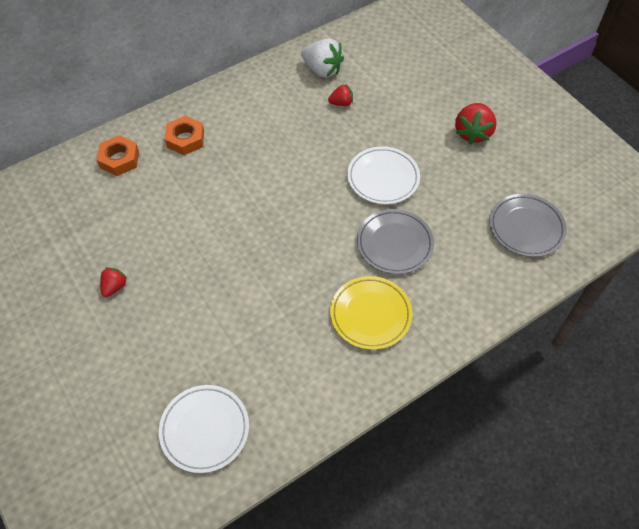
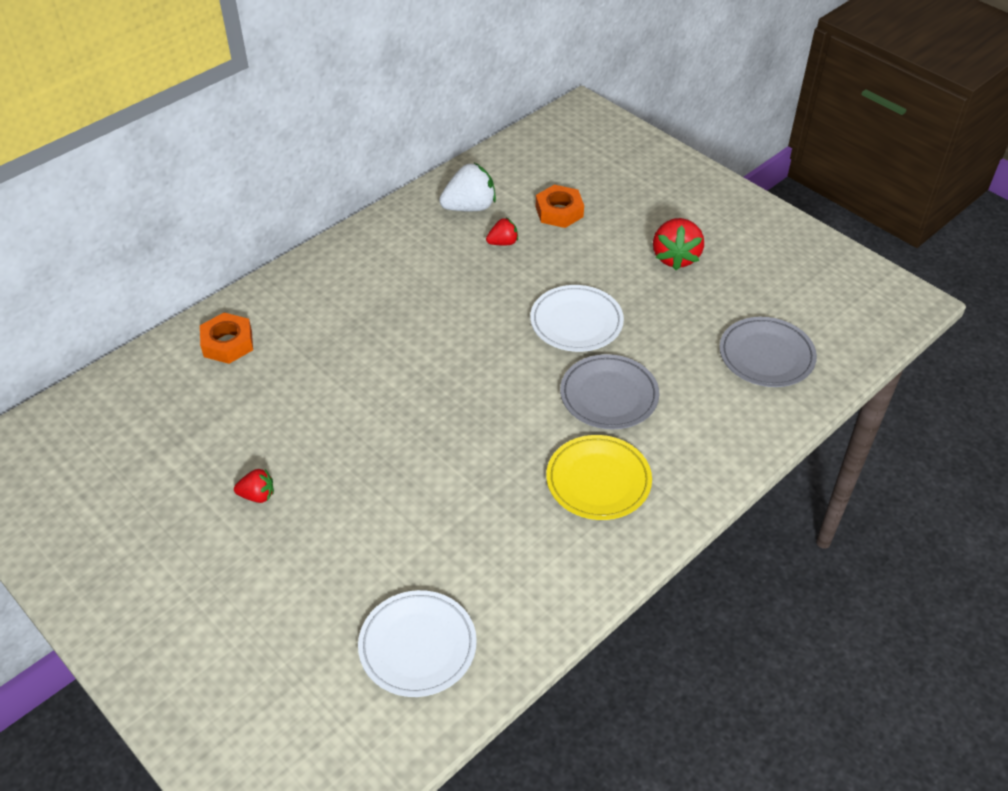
camera: 10 degrees left, 10 degrees down
(114, 287) = (257, 495): red strawberry -> red strawberry turned 75 degrees clockwise
(185, 139) = (310, 309): orange nut -> orange nut (559, 211)
(322, 70) = (469, 207): white strawberry -> white strawberry turned 45 degrees counterclockwise

